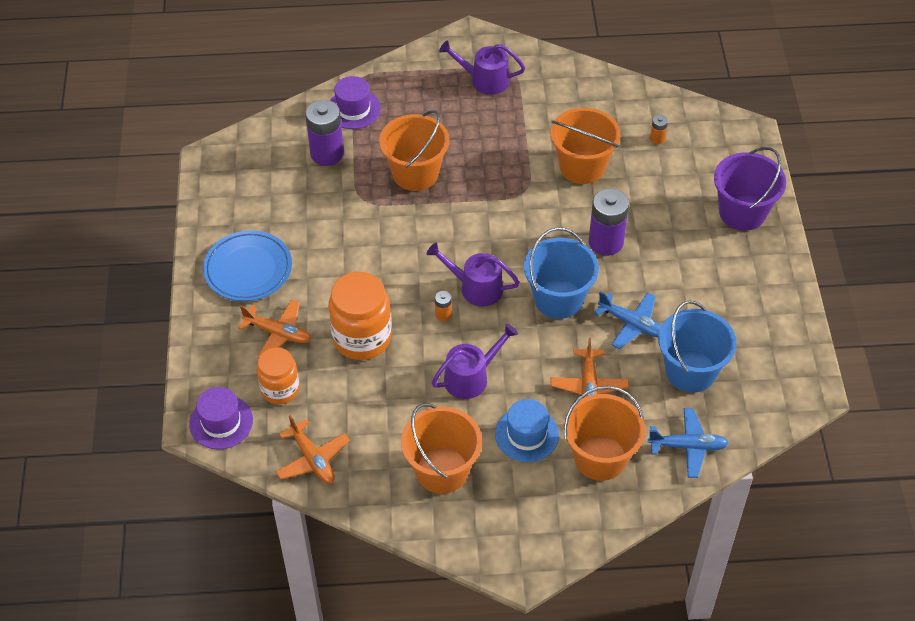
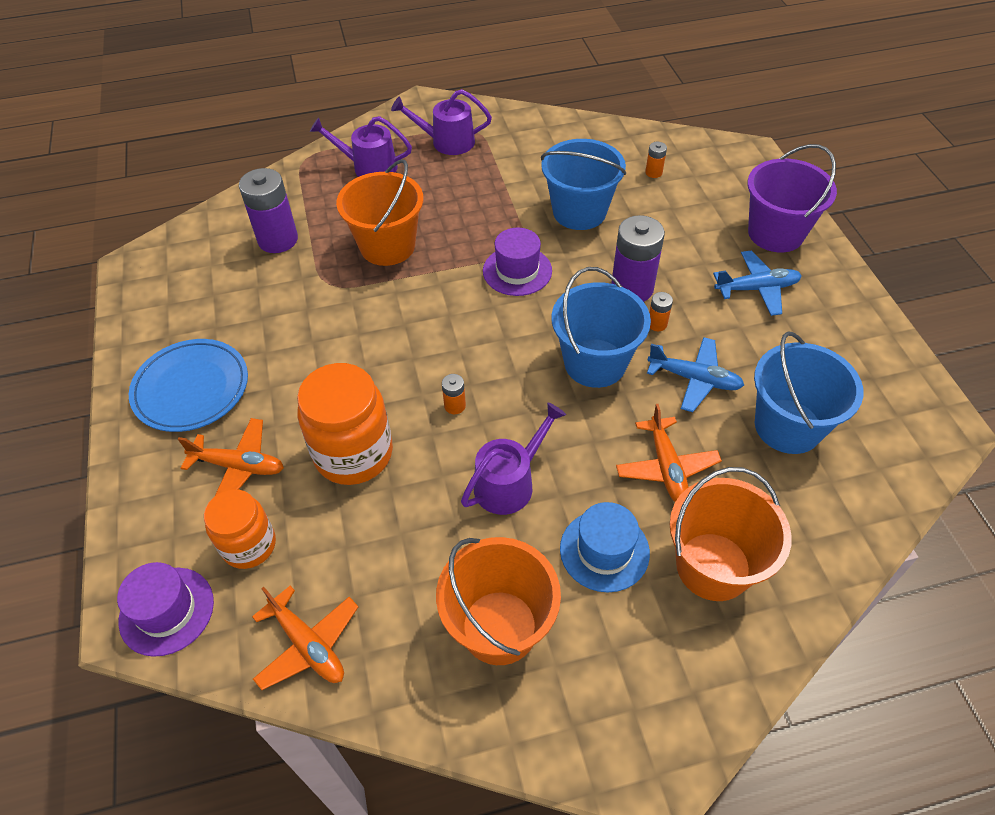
camera: 10 degrees left, 0 degrees up
(353, 109) = (303, 190): purple hat -> purple hat (517, 271)
(476, 288) = (489, 365): purple watering can -> purple watering can (369, 167)
(582, 166) = (579, 212): orange bucket -> blue bucket
(617, 275) = (657, 324): none -> orange battery
(688, 447) = (823, 529): blue plane -> blue plane (757, 289)

